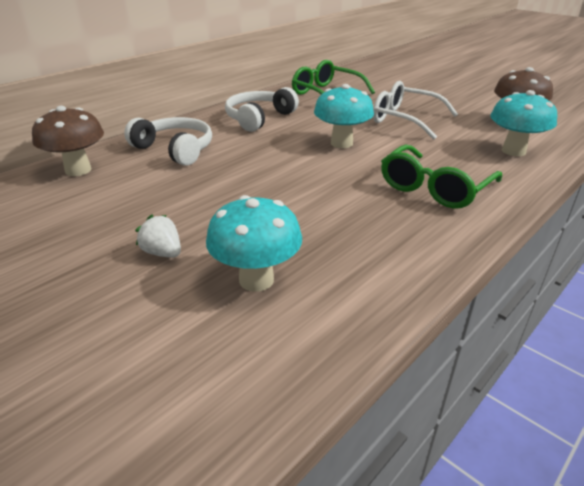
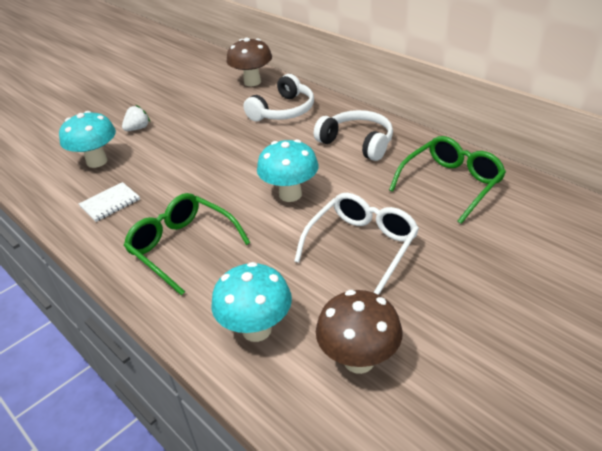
camera: 95 degrees right, 5 degrees up
(366, 247) = (110, 203): none -> white notebook

